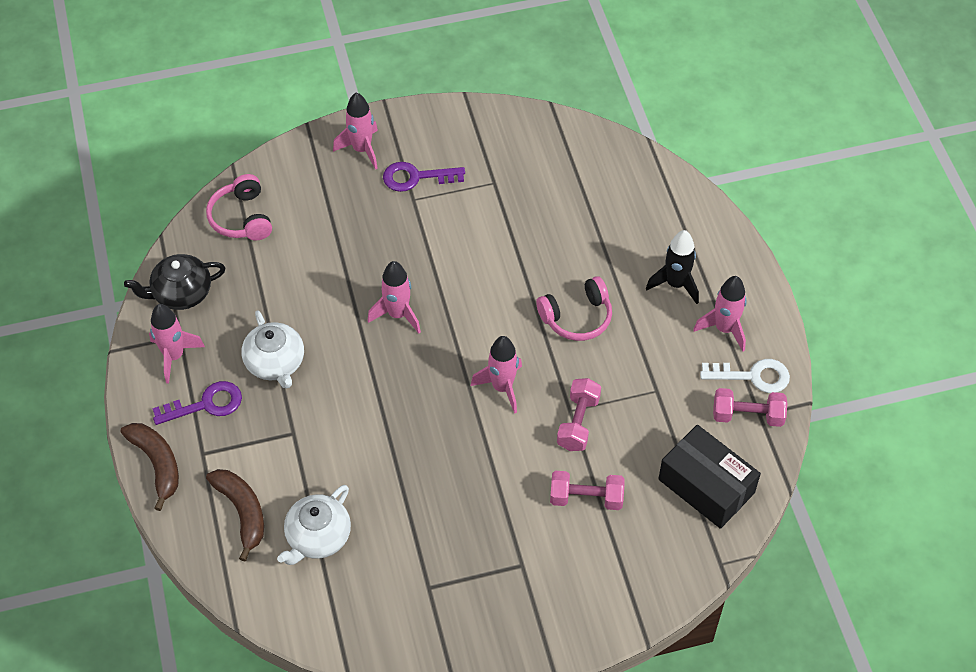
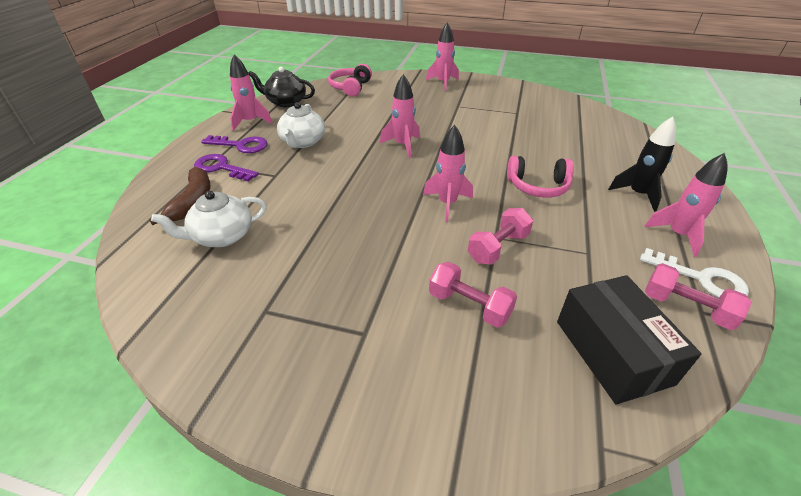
camera: 30 degrees right, 15 degrees down
(157, 464) = (179, 160): brown banana -> none
(416, 177) = (467, 99): purple key -> purple key (221, 168)

